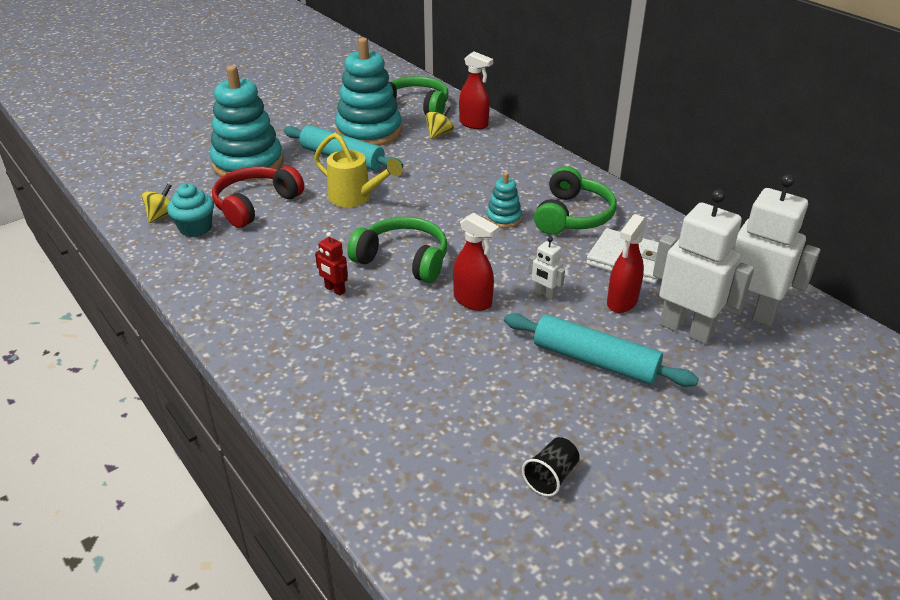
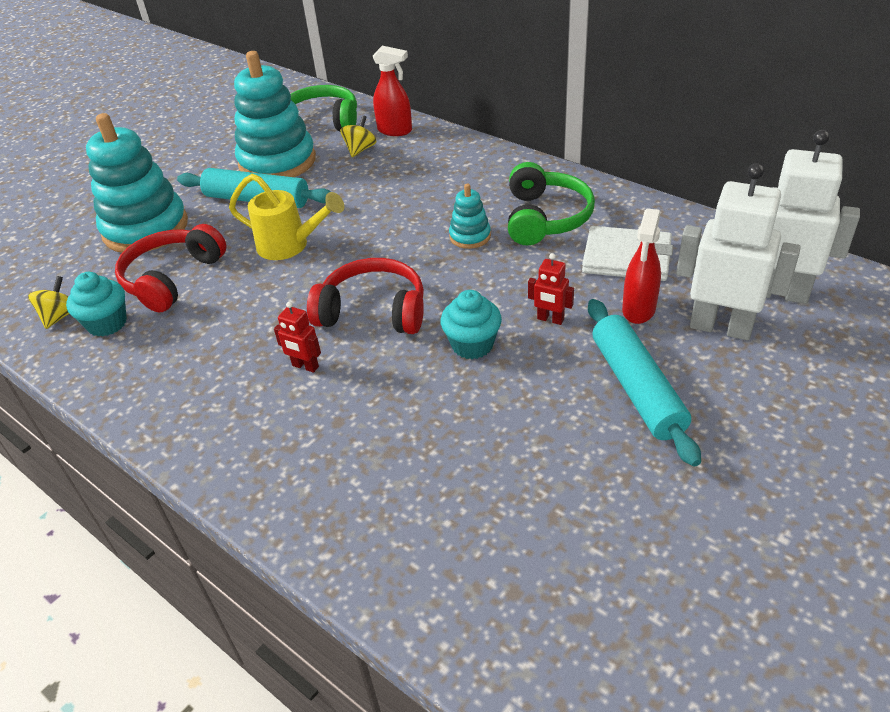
camera: 10 degrees left, 5 degrees up
(403, 260) = (373, 311): green headphones -> red headphones
(473, 301) = (472, 345): red spray bottle -> turquoise cupcake
(544, 294) = (550, 319): white robot -> red robot
(551, 477) = (643, 546): black cup -> none
(595, 361) = (636, 388): turquoise rolling pin -> turquoise rolling pin turned 60 degrees clockwise

